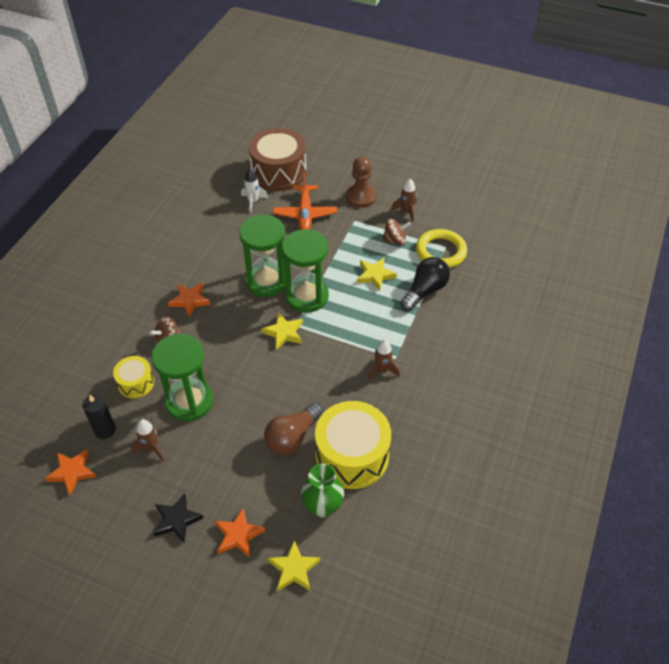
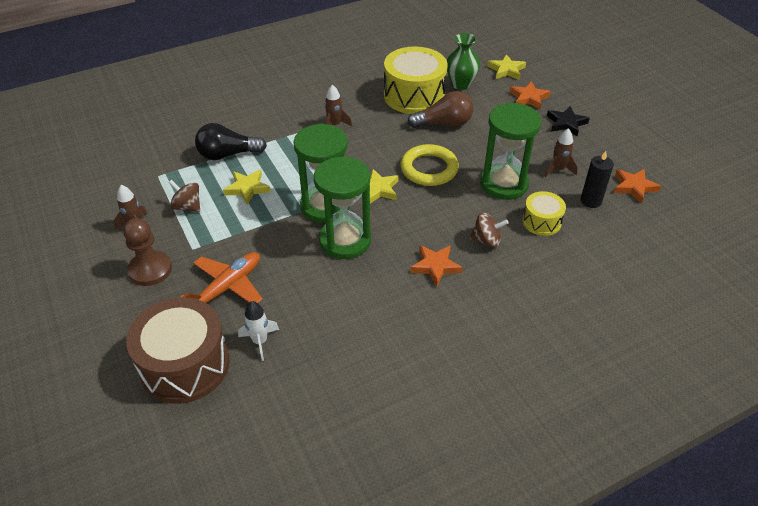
camera: 140 degrees left, 5 degrees down
(441, 252) = (168, 174): yellow ring -> yellow ring (429, 169)

